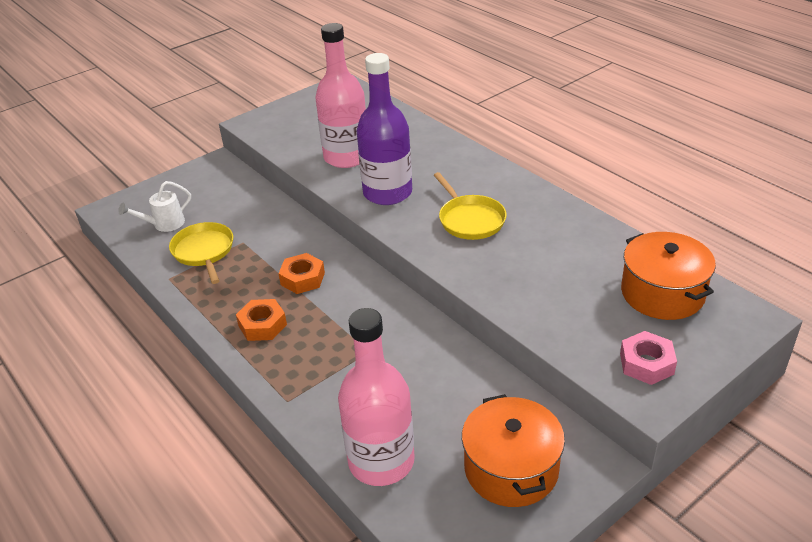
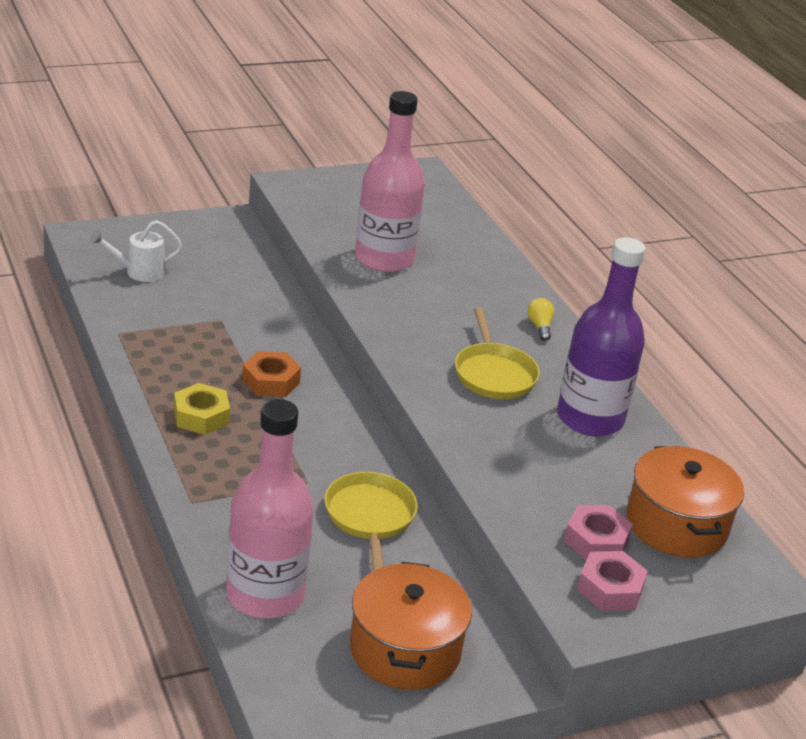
camera: 10 degrees right, 5 degrees down
(204, 251) = (171, 316): yellow pan -> yellow pan (370, 517)
(262, 325) = (201, 416): orange nut -> yellow nut
(387, 193) = (412, 314): purple bottle -> purple bottle (590, 418)
(482, 173) = (539, 327): none -> yellow light bulb
(614, 327) = (596, 541): none -> pink nut

